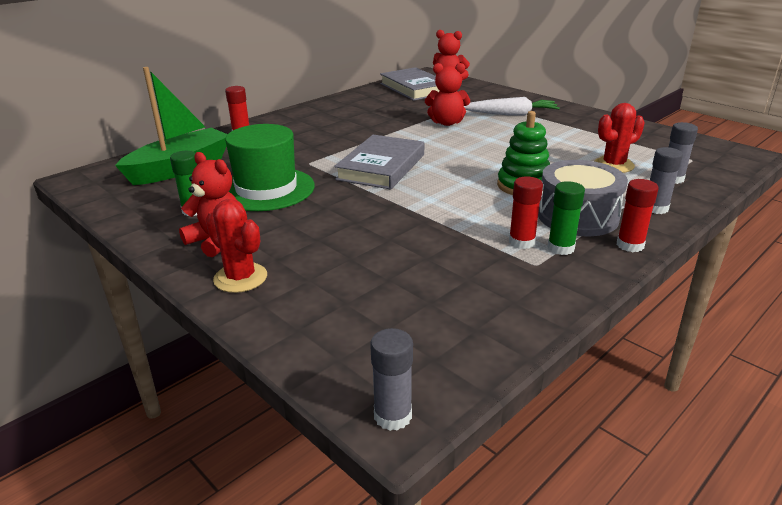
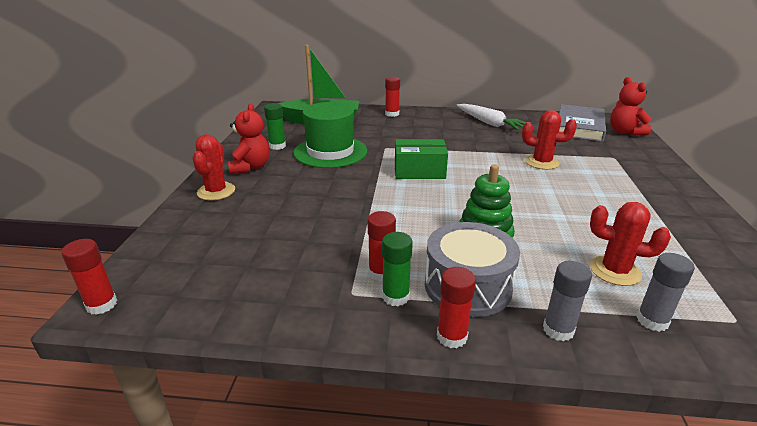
camera: 50 degrees right, 0 degrees up
(381, 167) = (419, 171): grey book -> green box
(392, 416) = (101, 304): grey glue stick -> red glue stick
(447, 123) = (542, 162): red teddy bear -> red cactus
(511, 114) = (619, 180): white carrot -> white carrot (489, 123)

